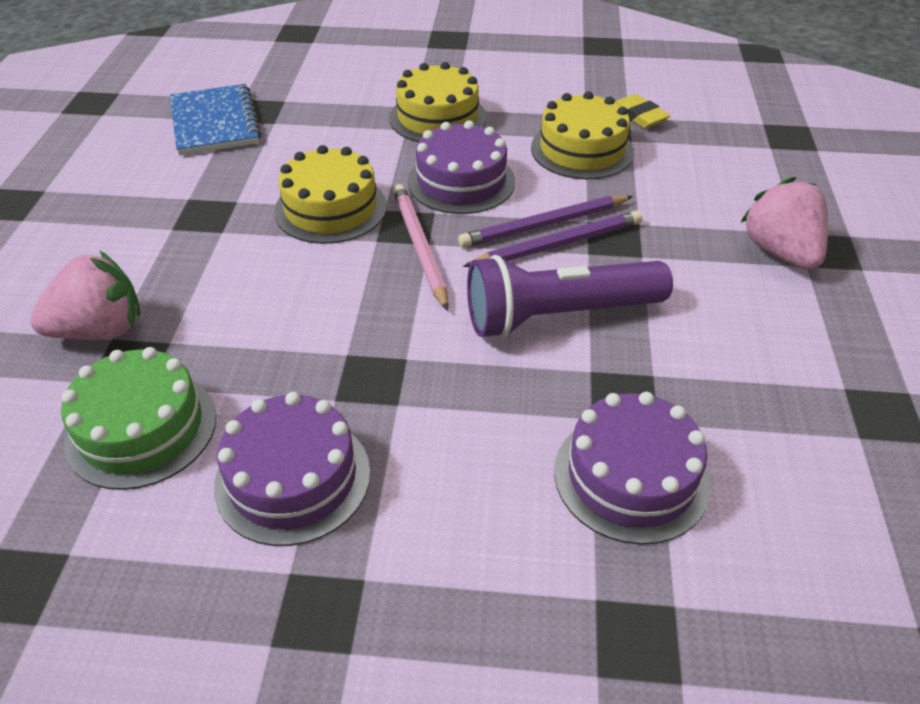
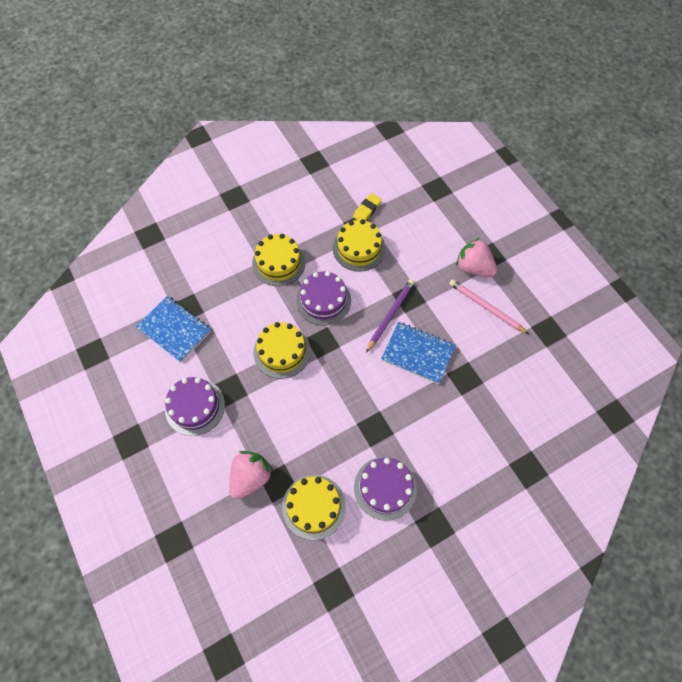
camera: 35 degrees left, 20 degrees up
(141, 428) = (314, 506): green cake -> yellow cake
(419, 247) = (338, 351): pink pencil -> pink pencil (486, 307)
(544, 225) = (377, 307): purple pencil -> none
(559, 315) = (418, 353): purple flashlight -> blue notebook
(631, 476) = (489, 411): purple cake -> purple cake (195, 407)
(639, 116) = (367, 210): yellow eraser -> yellow eraser turned 75 degrees counterclockwise

